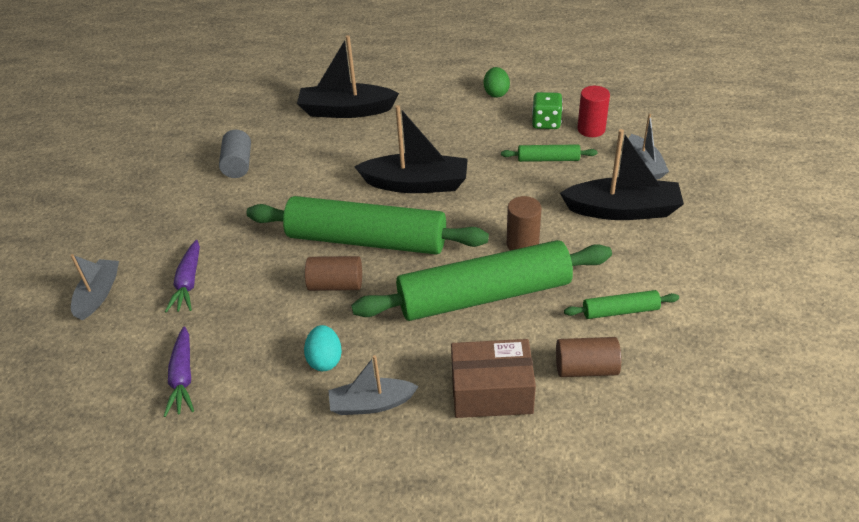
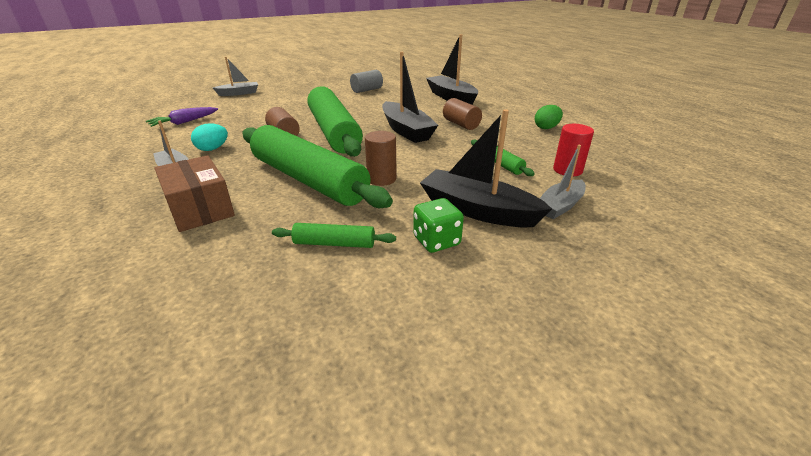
camera: 55 degrees right, 10 degrees down
(188, 282) = (260, 105): purple carrot -> none
(546, 122) = (543, 151): green dice -> green dice (436, 241)
(586, 368) = (245, 244): brown cylinder -> brown cylinder (461, 124)
(620, 311) = (334, 243): green rolling pin -> green rolling pin turned 45 degrees counterclockwise
(622, 210) = (478, 210): black boat -> black boat turned 150 degrees clockwise

